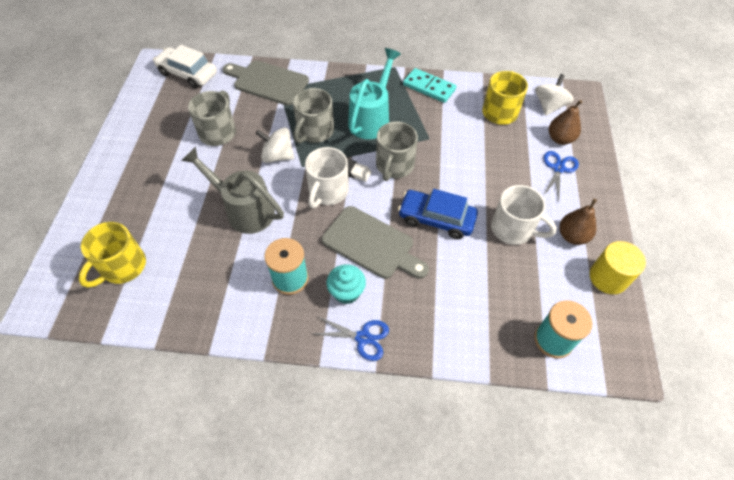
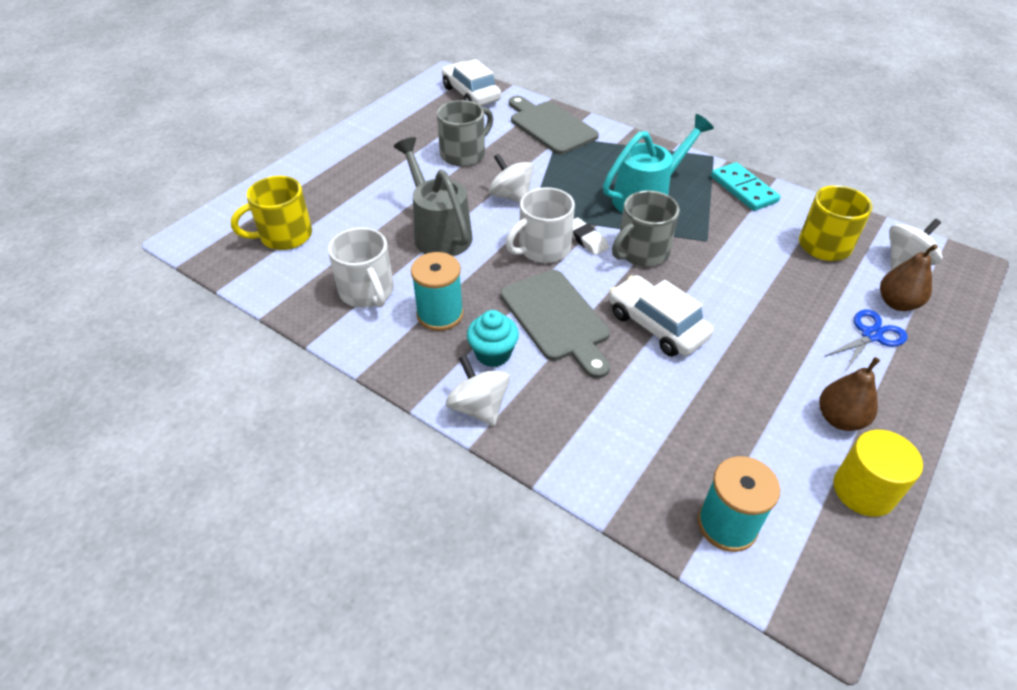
camera: 30 degrees right, 10 degrees down
(314, 131) = (569, 187): grey mug -> none
(363, 338) = (478, 407): blue scissors -> white spinning top
(436, 219) = (656, 325): blue car -> white car
(513, 229) = (756, 376): white mug -> white mug (367, 292)

